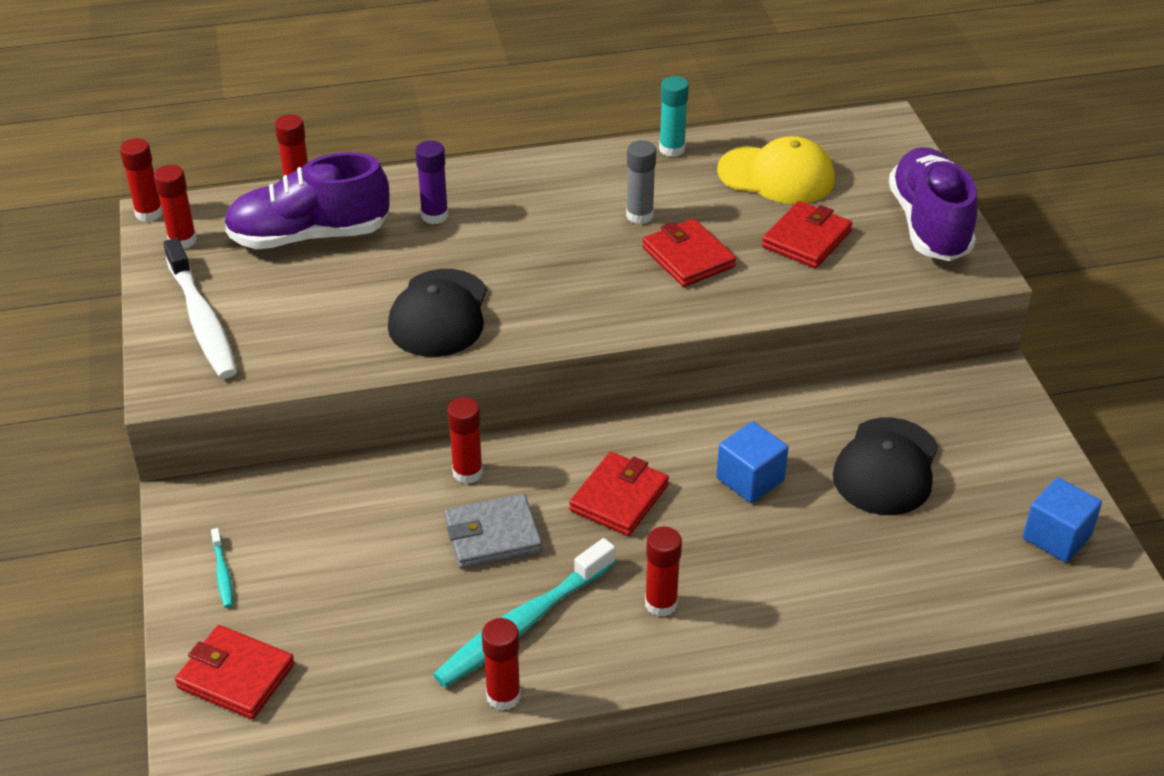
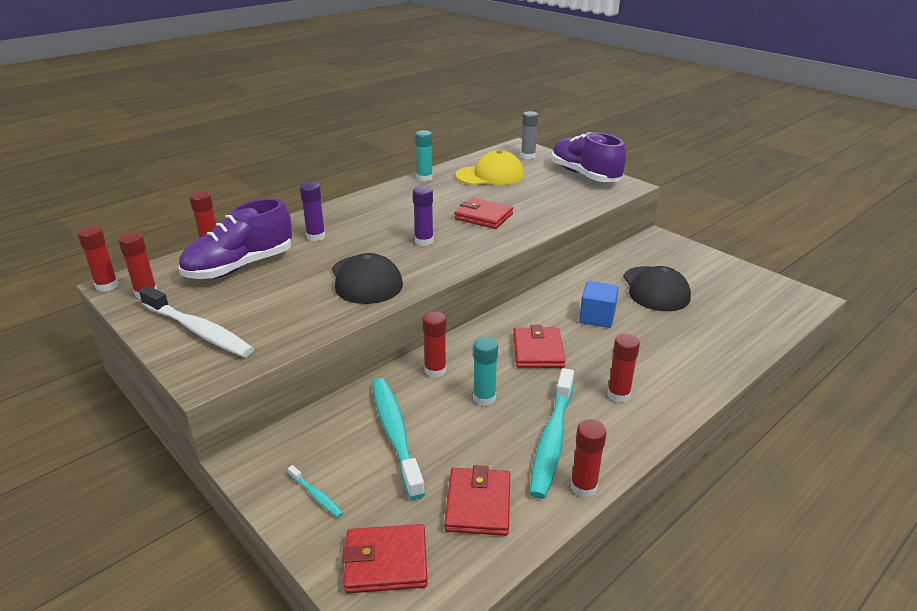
camera: 30 degrees left, 10 degrees down
(355, 538) = (395, 434): none -> turquoise toothbrush
(492, 536) = (484, 398): grey wallet -> turquoise glue stick
(565, 274) = (424, 241): none -> purple glue stick
(639, 215) = (437, 207): grey glue stick -> grey glue stick (528, 156)
(806, 239) = (534, 194): red wallet -> red wallet (478, 504)
(1056, 537) = (763, 291): blue cube -> none

